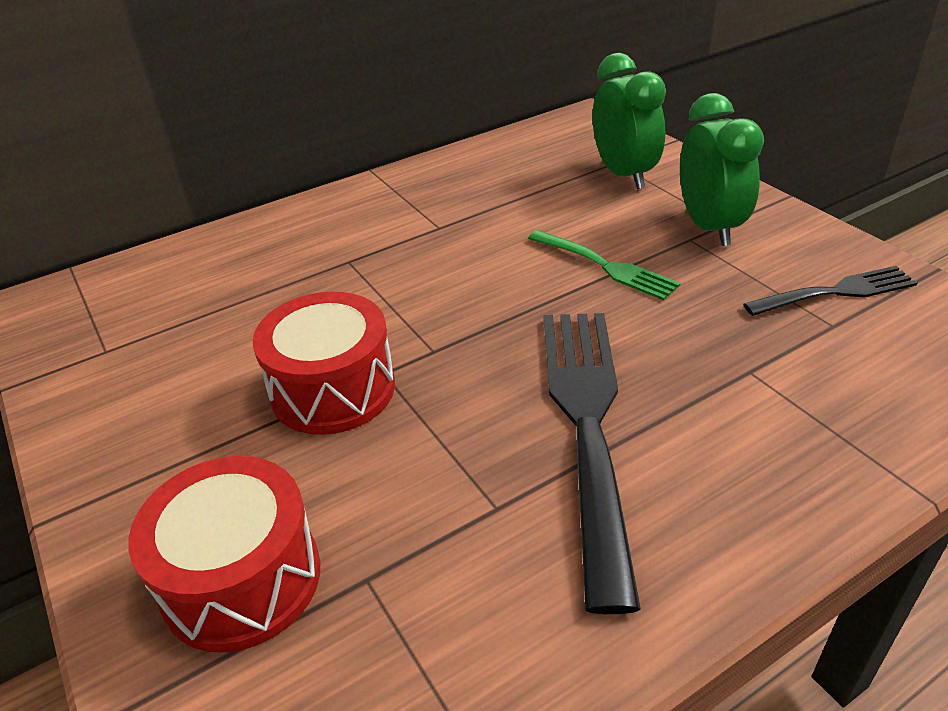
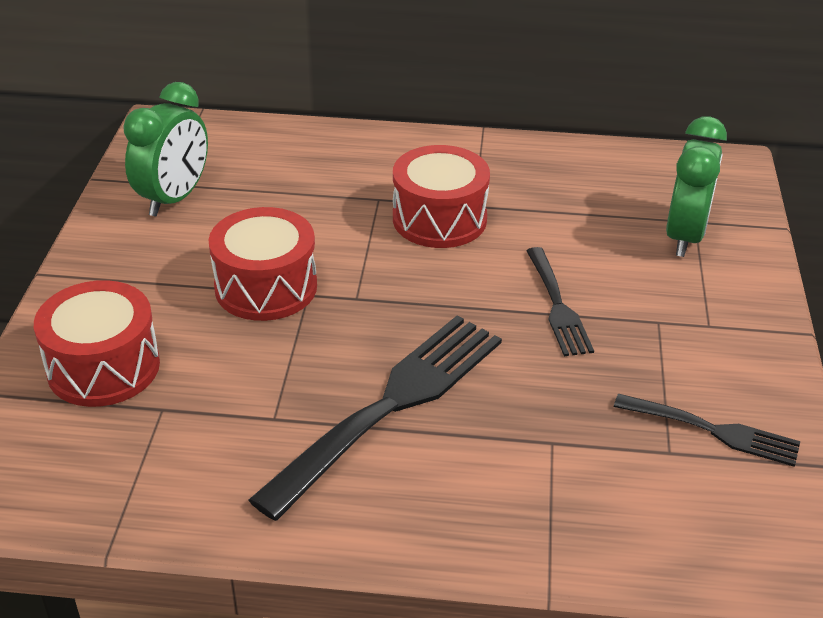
camera: 35 degrees right, 0 degrees up
(423, 251) = (439, 219): none -> red drum
(605, 266) = (557, 306): green fork -> black fork
(709, 227) = (689, 321): green clock -> green clock (174, 198)

